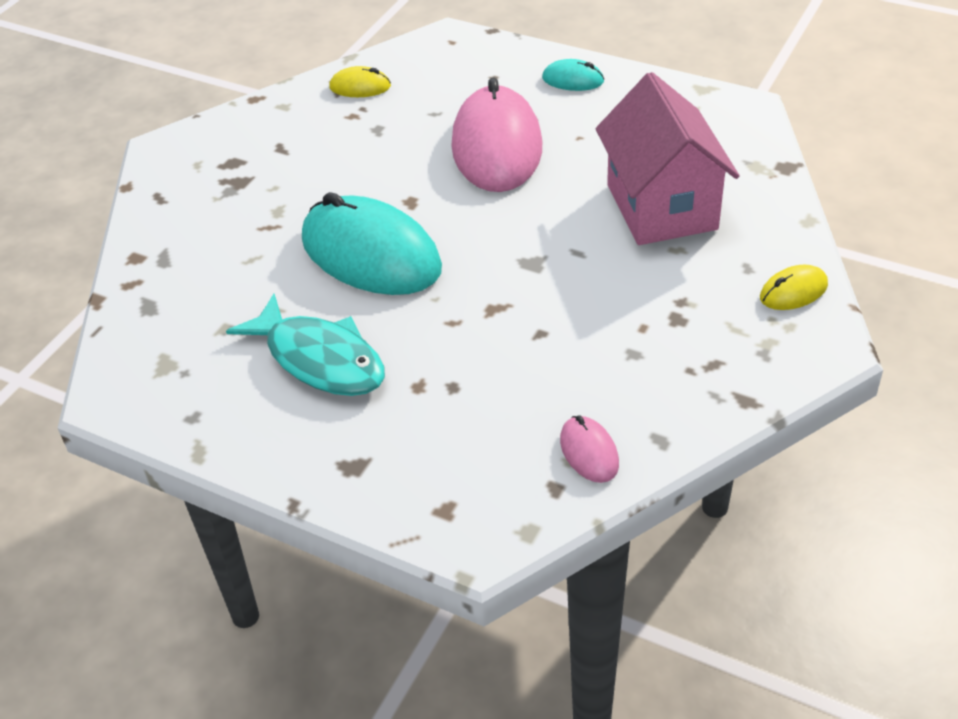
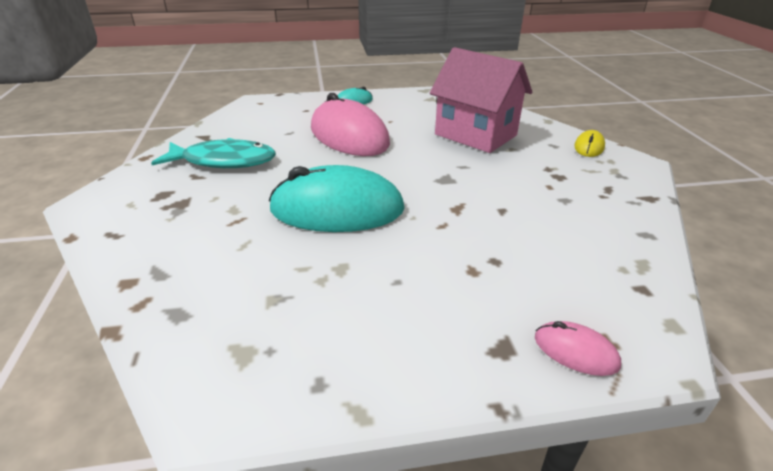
camera: 40 degrees left, 10 degrees down
(320, 359) = (380, 286): turquoise fish -> turquoise fish (224, 161)
(360, 87) = (222, 133): yellow mouse -> none
(589, 452) = (626, 258): pink mouse -> pink mouse (575, 351)

